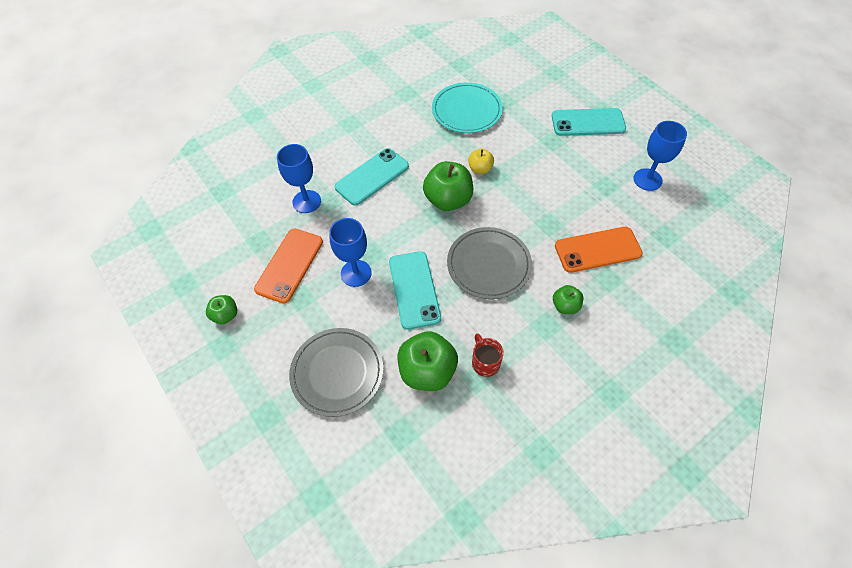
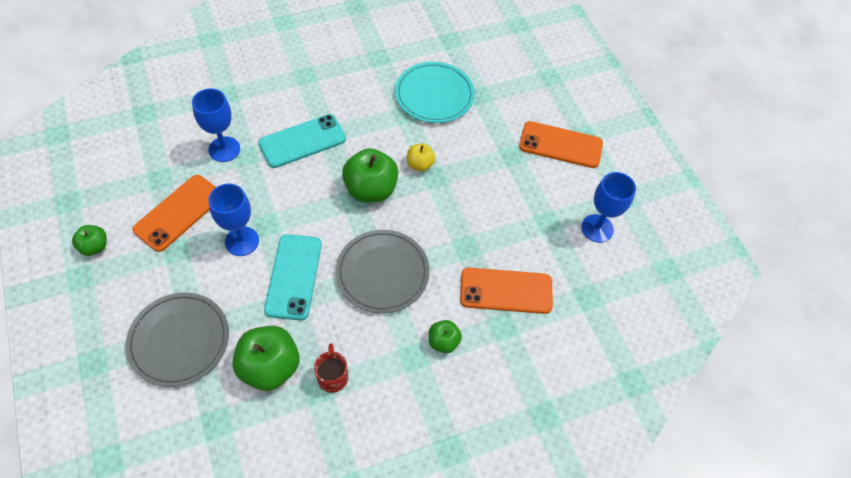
camera: 10 degrees right, 0 degrees up
(588, 122) = (560, 145): turquoise phone -> orange phone

